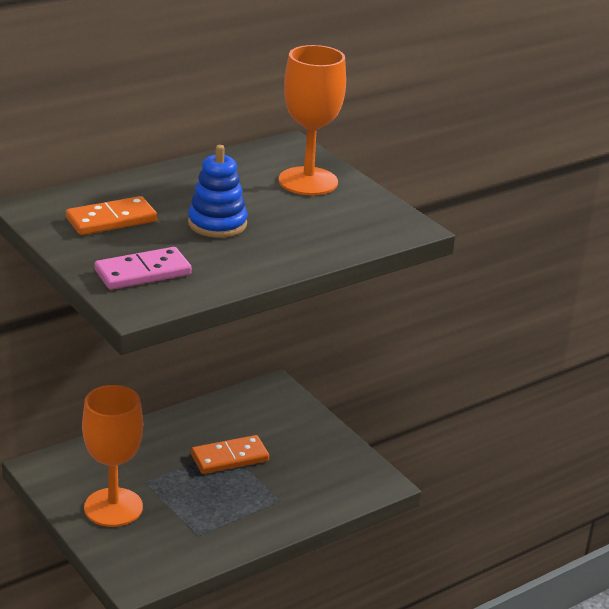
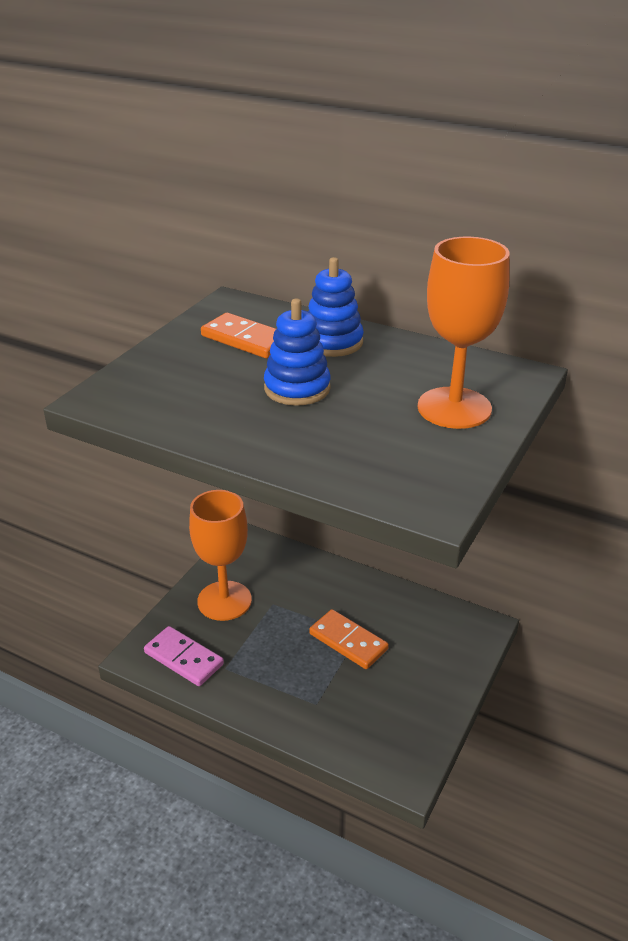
camera: 65 degrees right, 5 degrees up
(143, 272) = (162, 382): pink domino -> pink domino (184, 658)
(161, 189) = (332, 342): none -> blue stacking toy

